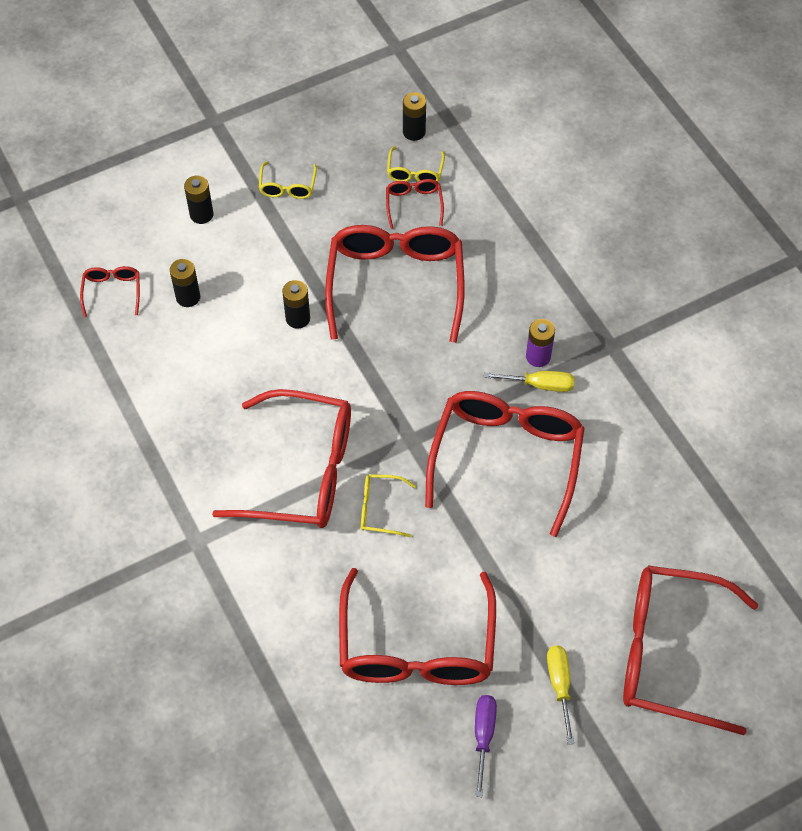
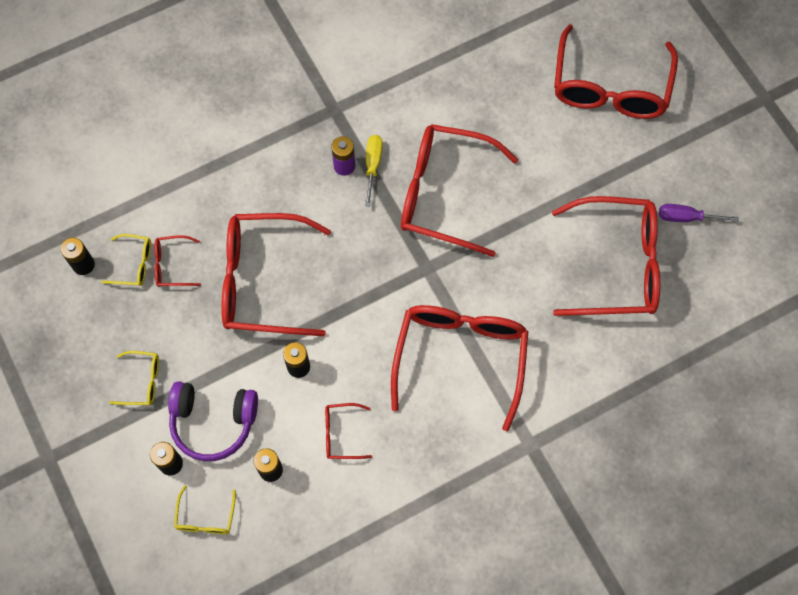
camera: 90 degrees left, 10 degrees up
(112, 292) = (261, 545): red glasses -> red glasses (341, 434)
(241, 247) = (213, 422): none -> purple headphones
(380, 509) = (495, 293): yellow glasses -> yellow glasses (205, 517)
(560, 686) = (642, 163): yellow screwdriver -> none

